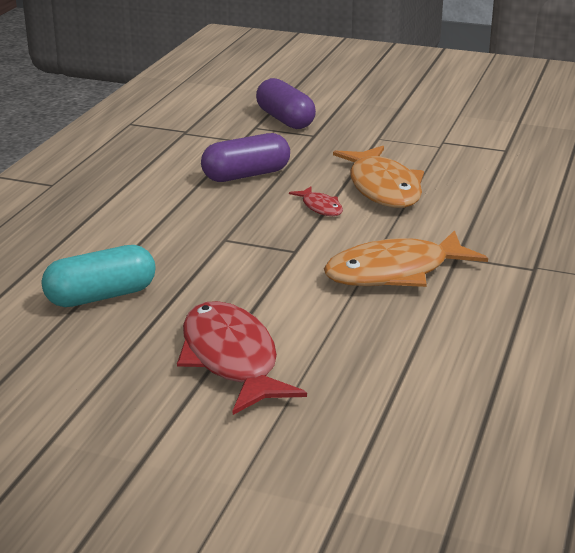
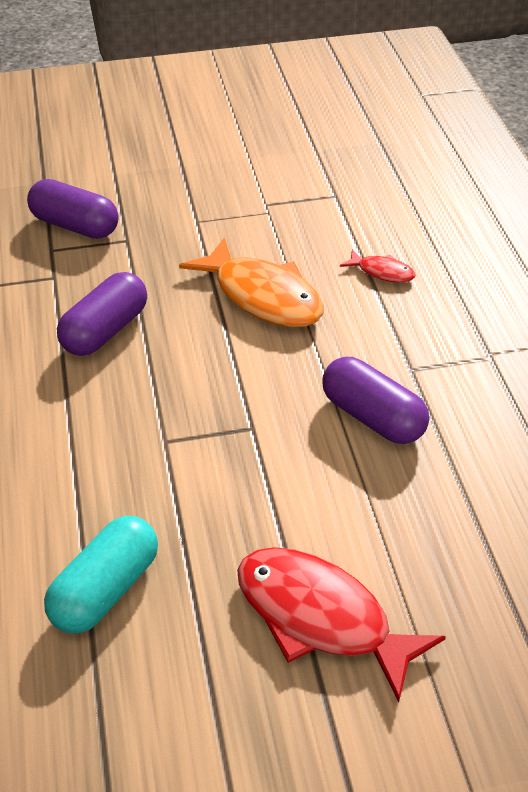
camera: 30 degrees left, 15 degrees up
(320, 207) = (224, 351): red fish -> red fish (382, 272)
(395, 272) = (373, 417): orange fish -> purple capsule

